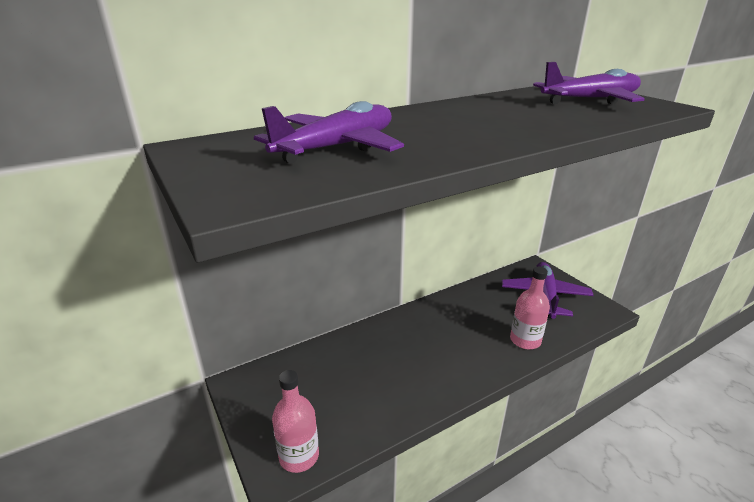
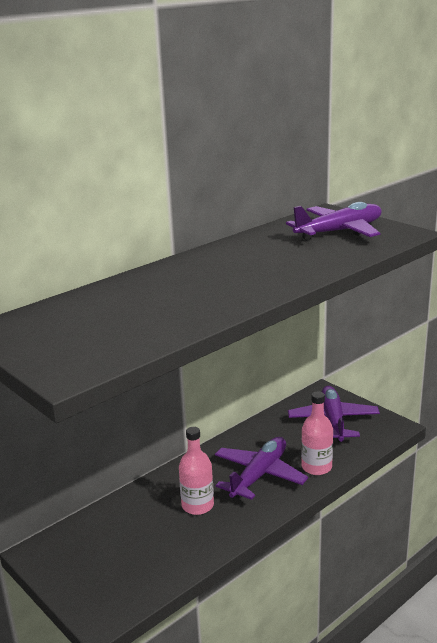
camera: 10 degrees left, 5 degrees down
(299, 456) = (117, 601): pink bottle -> pink bottle (197, 505)
(338, 147) = (127, 314): purple plane -> purple plane (259, 475)

